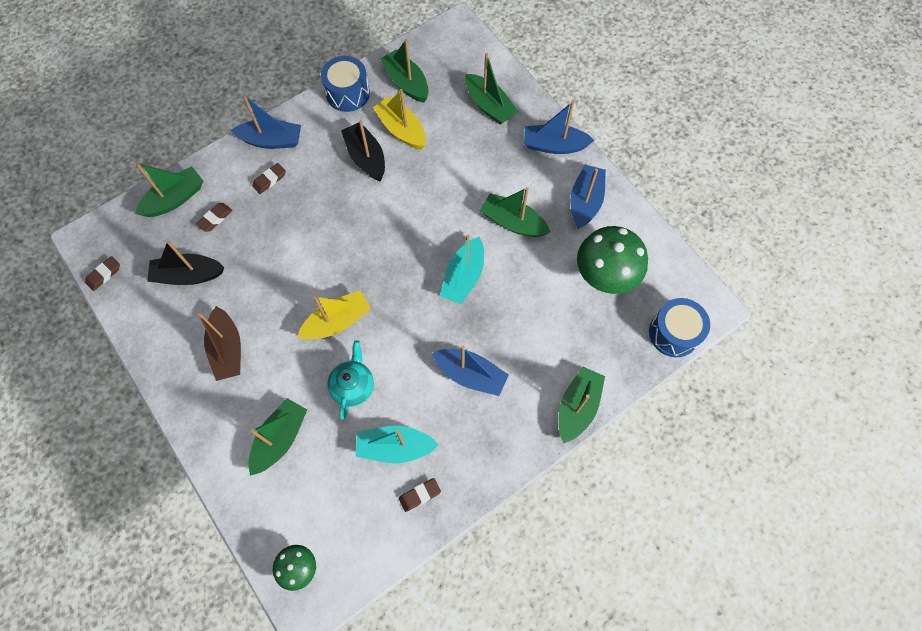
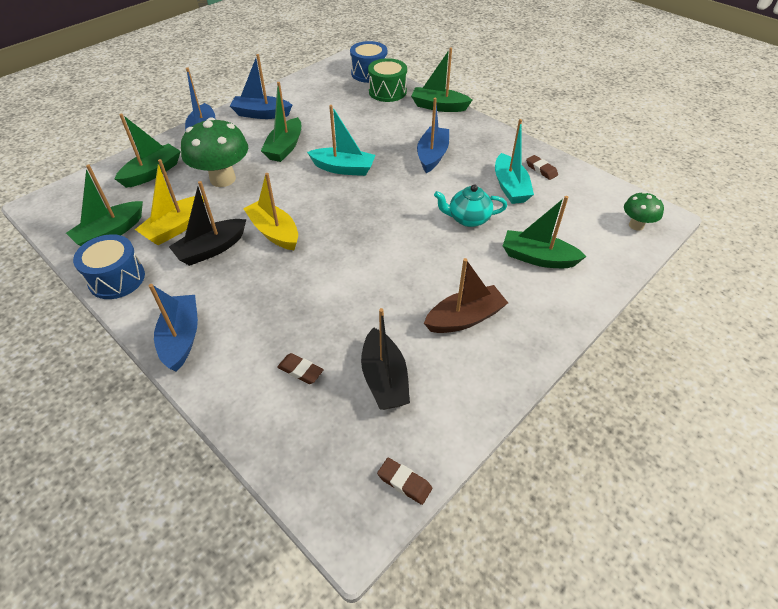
camera: 100 degrees left, 20 degrees down
(175, 199) = (273, 425): green boat -> none
(269, 180) = (241, 327): brown eraser -> none
(337, 321) = (408, 239): yellow boat -> yellow boat (274, 232)
(605, 276) = (329, 101): green mushroom -> green mushroom (223, 179)
(622, 349) = (387, 92): none -> green drum

